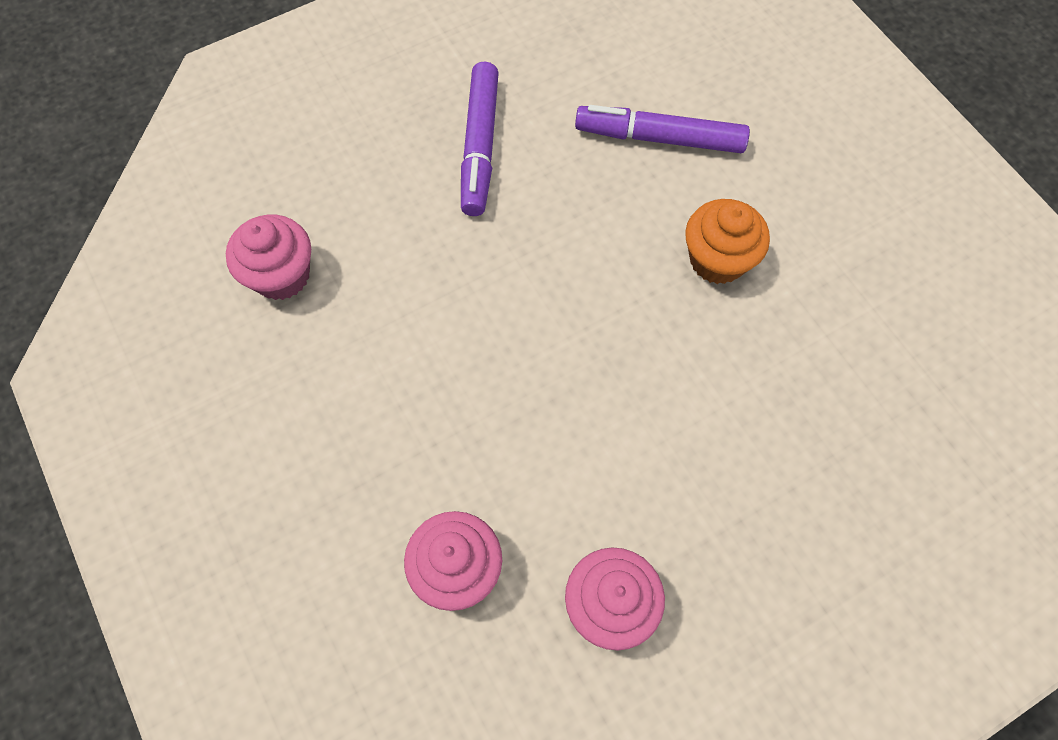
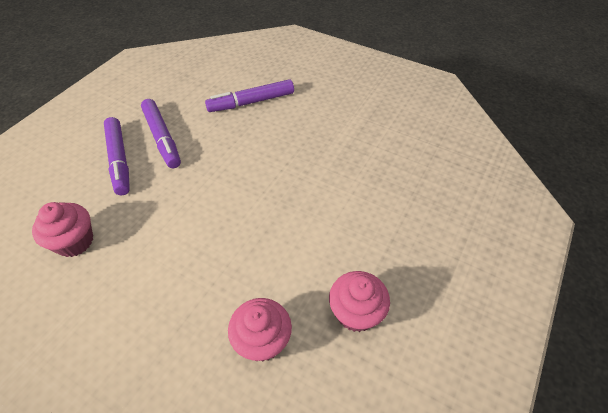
camera: 30 degrees left, 15 degrees down
(398, 159) = (119, 160): none -> purple marker
(717, 259) = (309, 137): orange cupcake -> none

